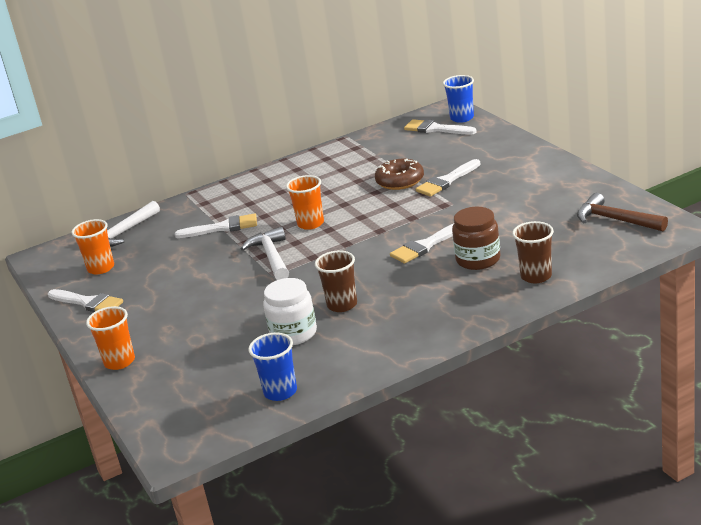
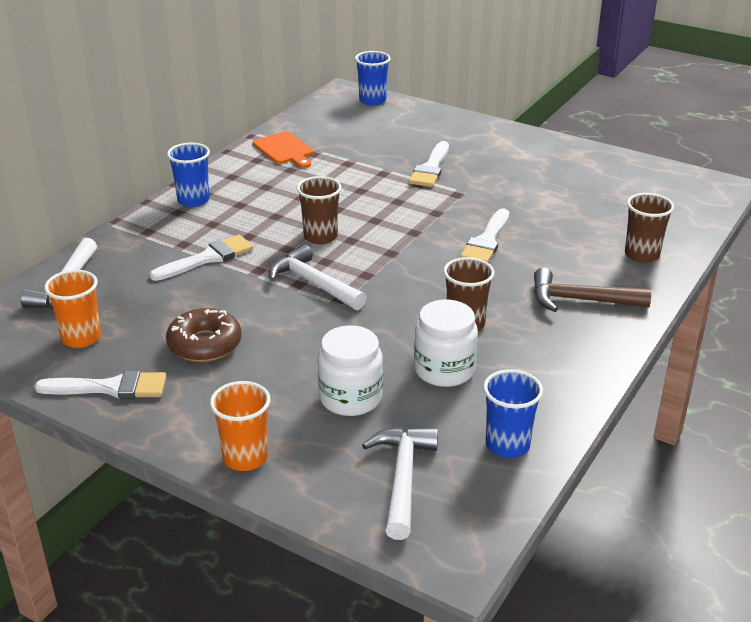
camera: 35 degrees left, 5 degrees up
(195, 396) = (402, 478): none -> white hammer
(216, 339) = (350, 398): none -> white jar
(254, 184) = (193, 200): none -> blue cup
(310, 224) = (320, 237): orange cup -> brown cup
(353, 152) = (284, 150): none -> orange cutting board
(400, 181) = (376, 175): brown donut -> brown donut (205, 344)
(436, 129) = (355, 115): white brush -> none
(478, 259) = (561, 247): brown jar -> none
(615, 220) = (652, 185): brown hammer -> brown hammer (580, 300)

